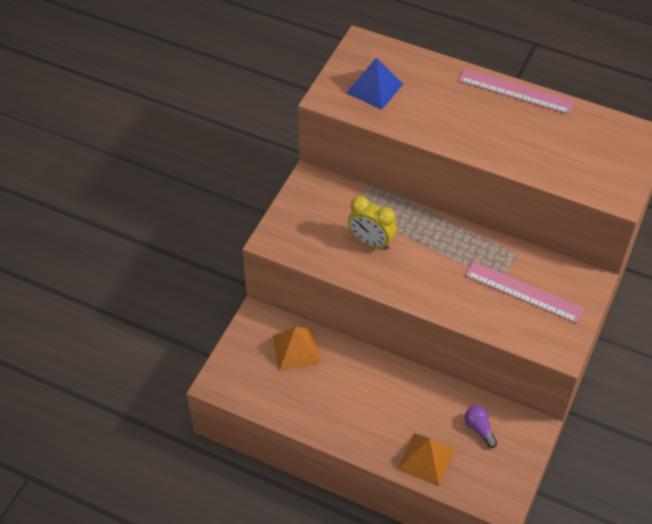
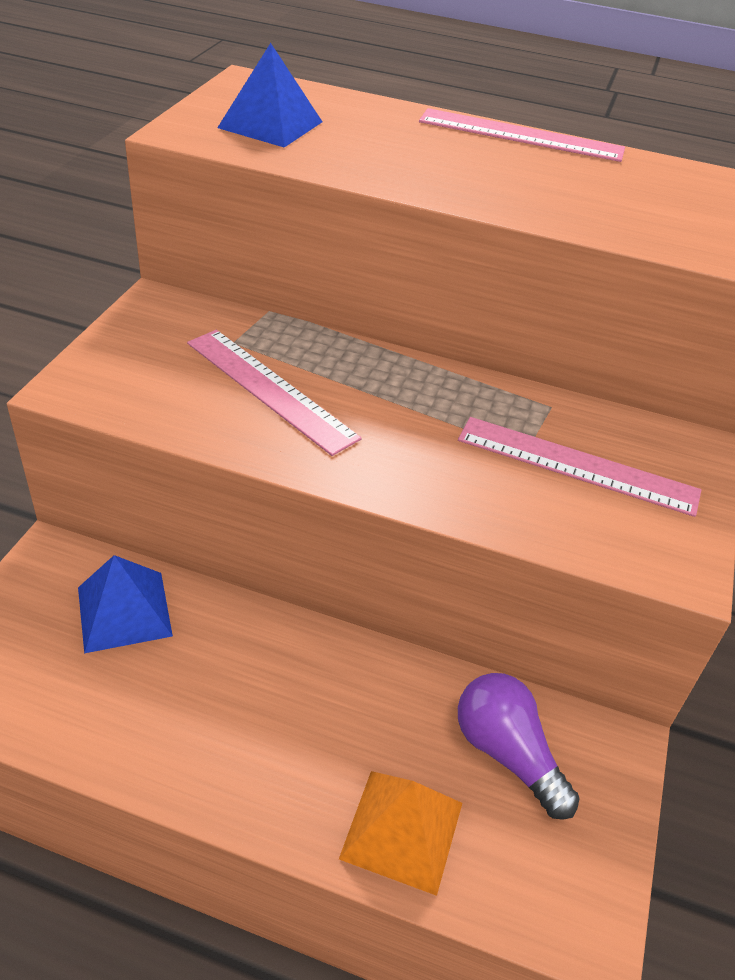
camera: 10 degrees left, 10 degrees down
(296, 349) = (124, 611): orange pyramid -> blue pyramid
(371, 241) = (270, 389): yellow clock -> pink ruler
(479, 428) = (507, 753): purple light bulb -> purple light bulb, size x1.57

